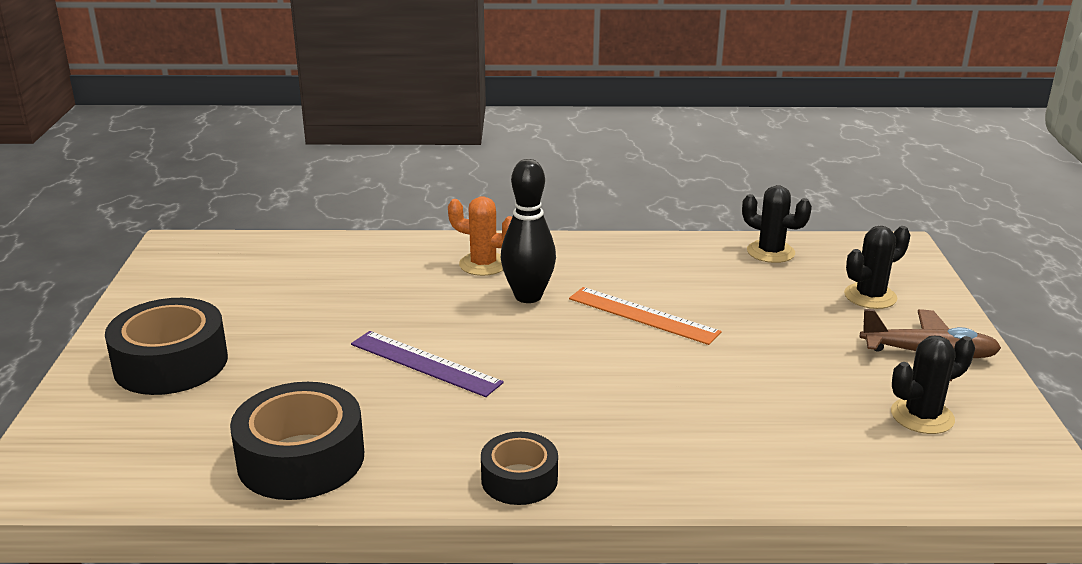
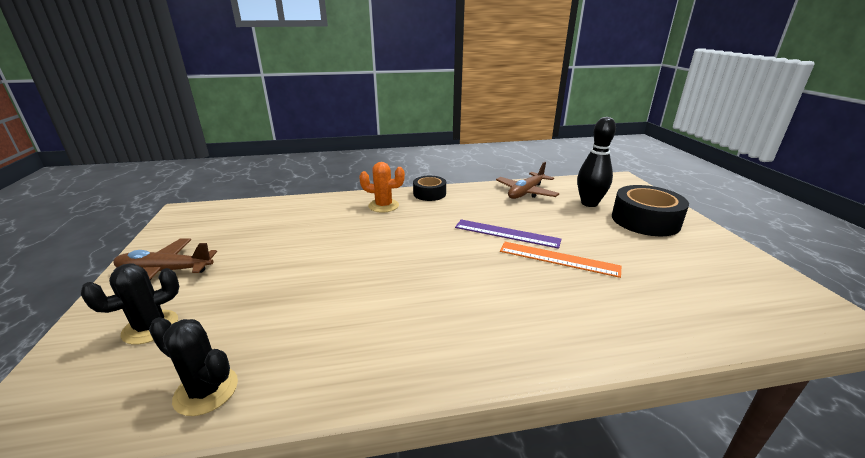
camera: 170 degrees right, 0 degrees up
(301, 458) = (526, 192): black tape -> brown plane
(483, 264) = (527, 324): orange cactus -> orange cactus (383, 206)
(528, 296) = (467, 290): black bowling pin -> black bowling pin (589, 203)
(643, 315) = (370, 282): orange ruler -> orange ruler (558, 259)
(922, 416) = (216, 232): black cactus -> none

